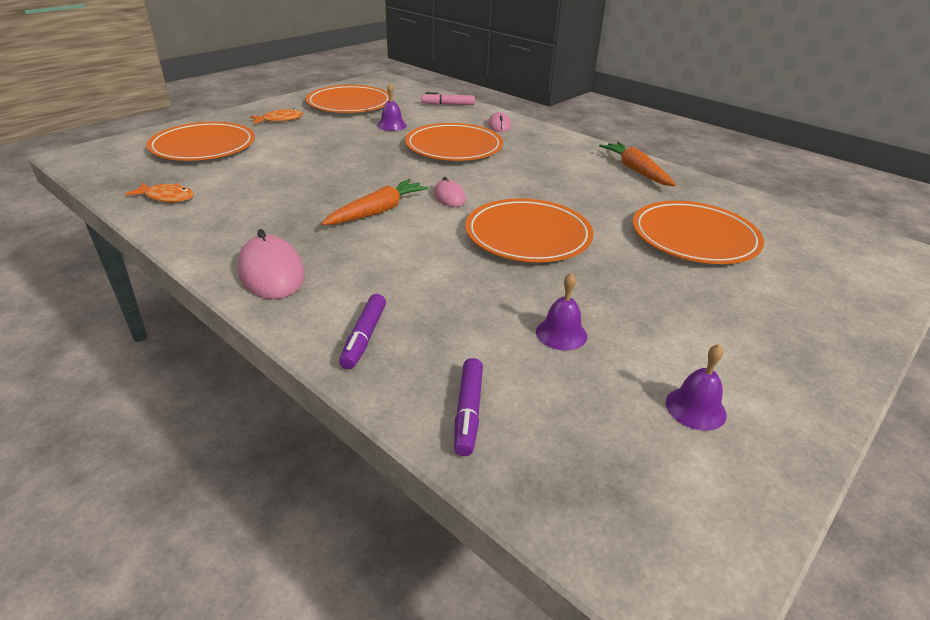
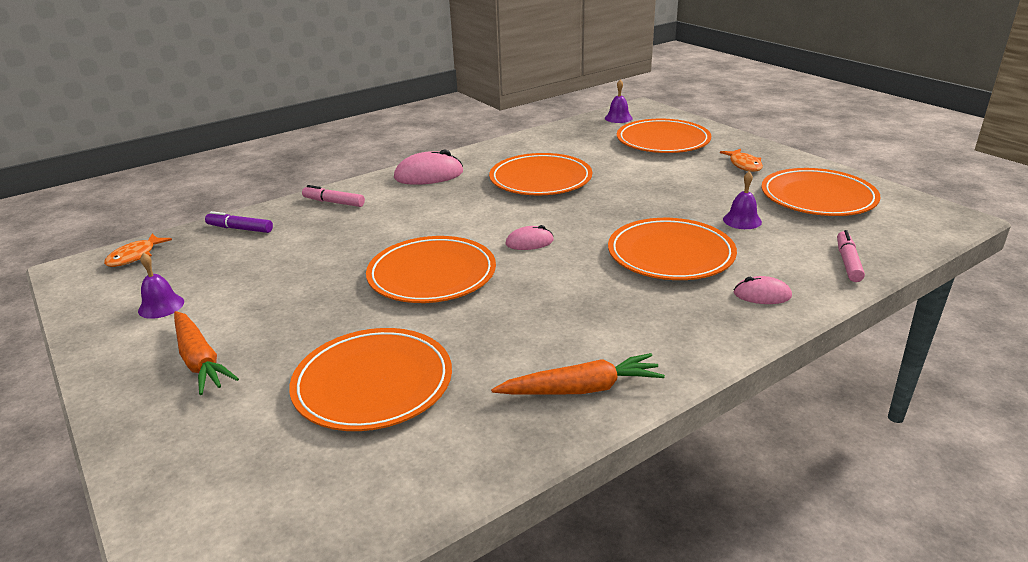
camera: 105 degrees right, 5 degrees down
(167, 197) = (558, 139): orange fish -> orange fish (135, 256)
(299, 200) = (540, 179): none -> orange plate
(364, 337) = (334, 202): purple marker -> pink marker
(377, 211) = (508, 209): orange carrot -> orange carrot (200, 360)
(561, 333) = (280, 268): purple bell -> purple bell (618, 118)

